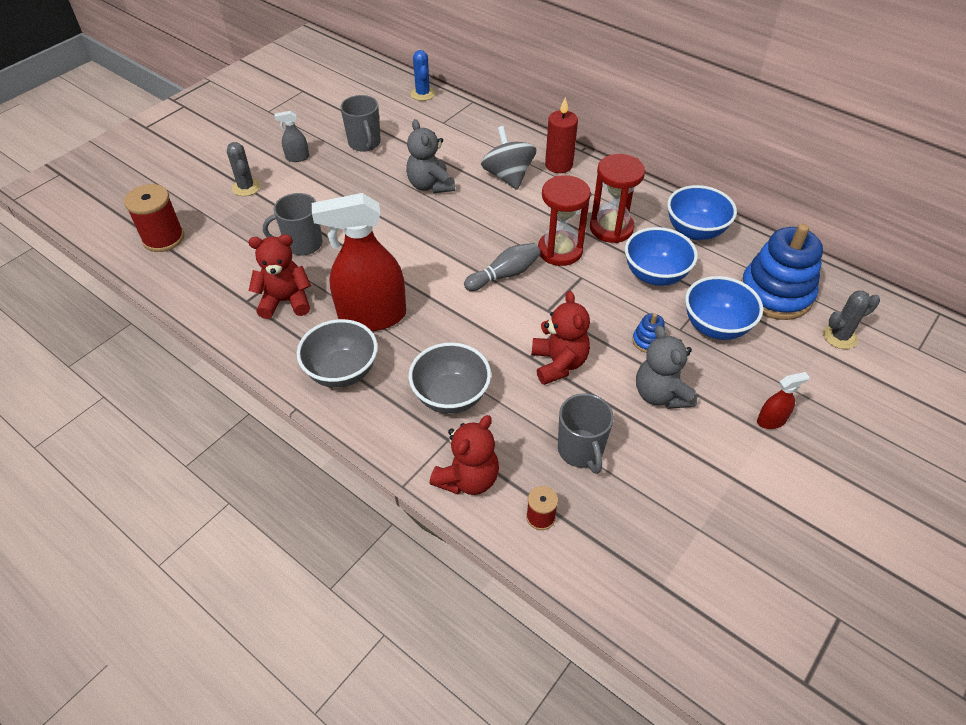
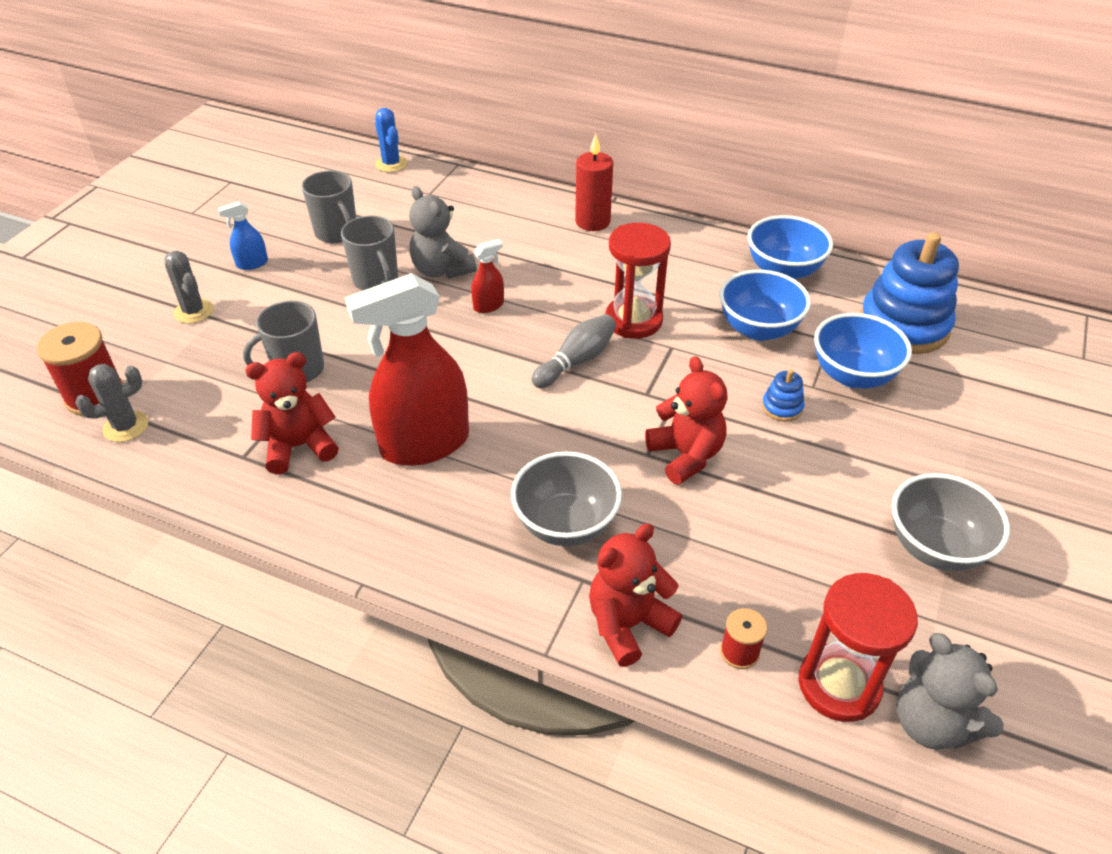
camera: 15 degrees left, 5 degrees down
(297, 158) = (252, 264): grey spray bottle -> blue spray bottle
(342, 372) = (409, 522): grey bowl -> grey bowl (935, 547)
(468, 478) = (628, 624): red teddy bear -> red teddy bear turned 150 degrees counterclockwise
(508, 176) = (535, 244): grey spinning top -> none
(581, 451) = (755, 557): grey mug -> grey mug (376, 281)
(611, 228) = (684, 284): red hourglass -> red hourglass (839, 685)
(660, 394) = (823, 467): grey teddy bear -> grey teddy bear (932, 723)
(771, 420) = (962, 472): red spray bottle -> red spray bottle (488, 305)
(839, 336) = (994, 360): grey cactus -> grey cactus (126, 426)

